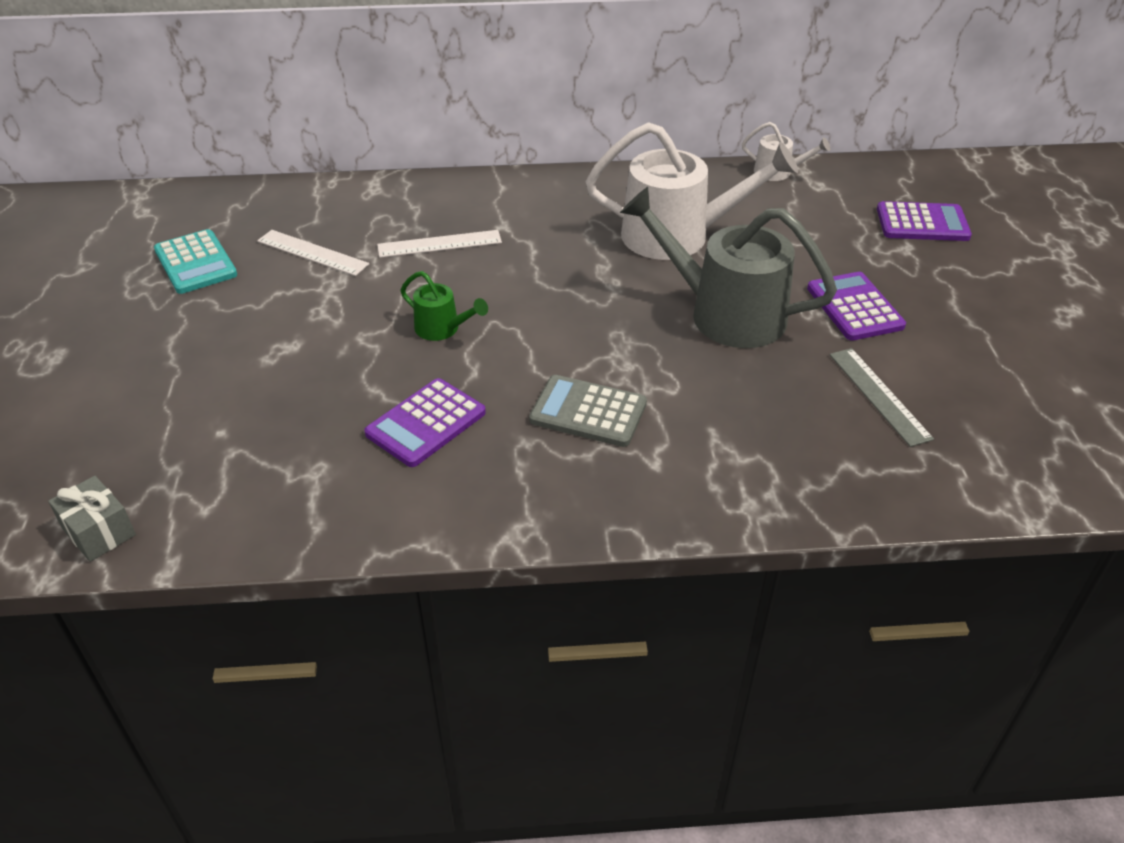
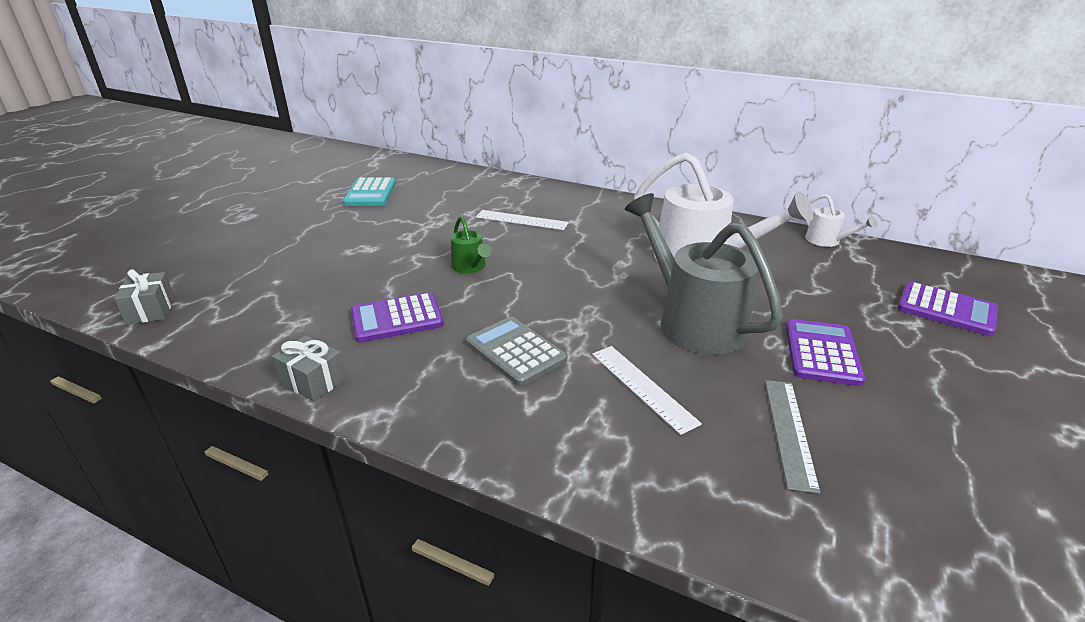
camera: 30 degrees right, 10 degrees down
(312, 253) = (439, 205): white ruler -> white ruler (642, 387)
(413, 528) = (313, 381): none -> grey gift

